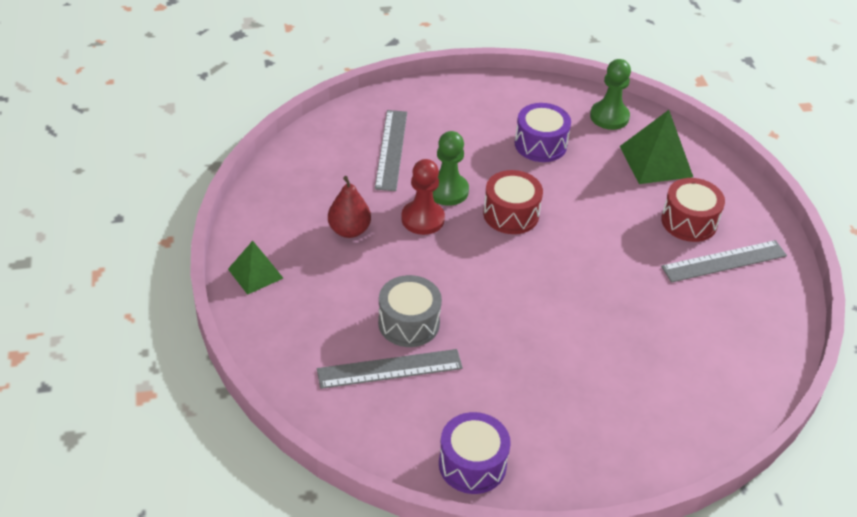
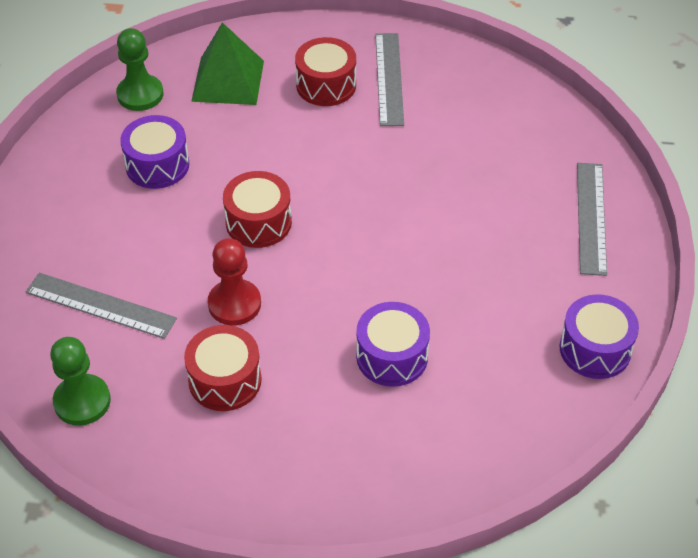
camera: 70 degrees left, 5 degrees up
(255, 273) = (262, 494): green pyramid -> none
(349, 230) = (225, 380): red pear -> red drum
(390, 369) = (453, 390): grey ruler -> grey ruler (591, 217)
(409, 323) = (392, 356): grey drum -> purple drum
(447, 191) = (197, 269): green pawn -> green pawn (82, 401)

